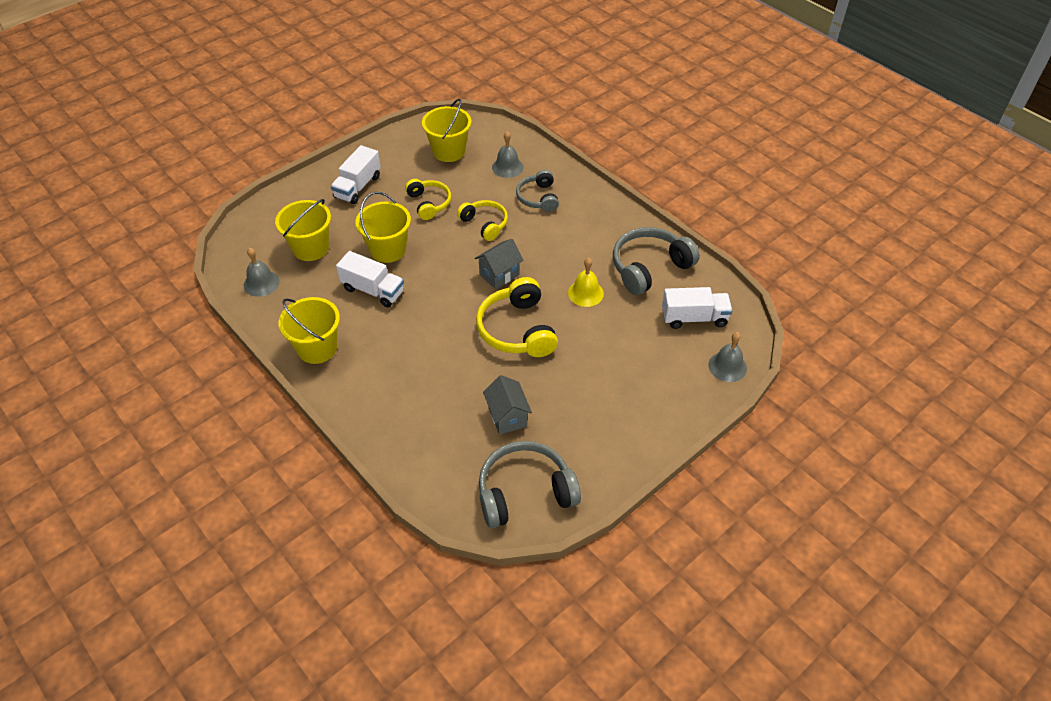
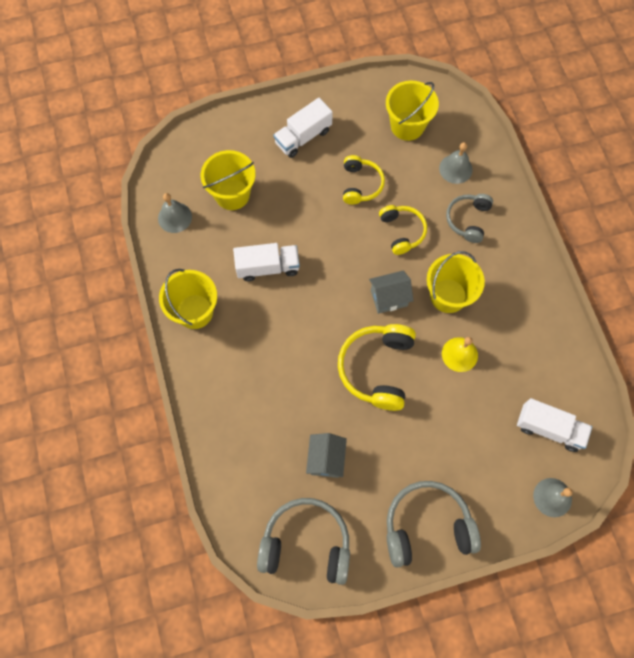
camera: 25 degrees right, 20 degrees up
(373, 290) = (268, 267): white truck -> white truck turned 60 degrees counterclockwise
(388, 250) = (300, 225): yellow bucket -> yellow bucket (448, 296)
(649, 267) = (535, 351): grey headphones -> grey headphones (427, 526)

